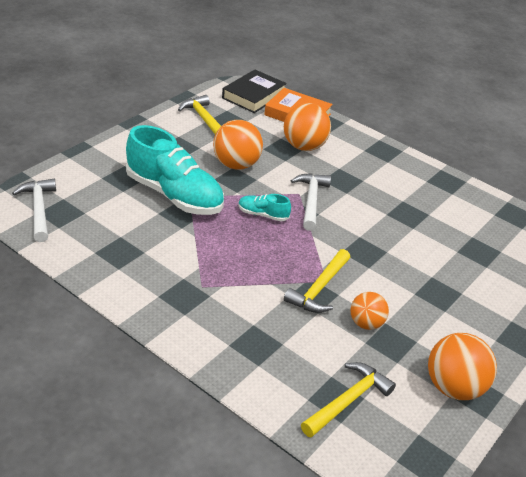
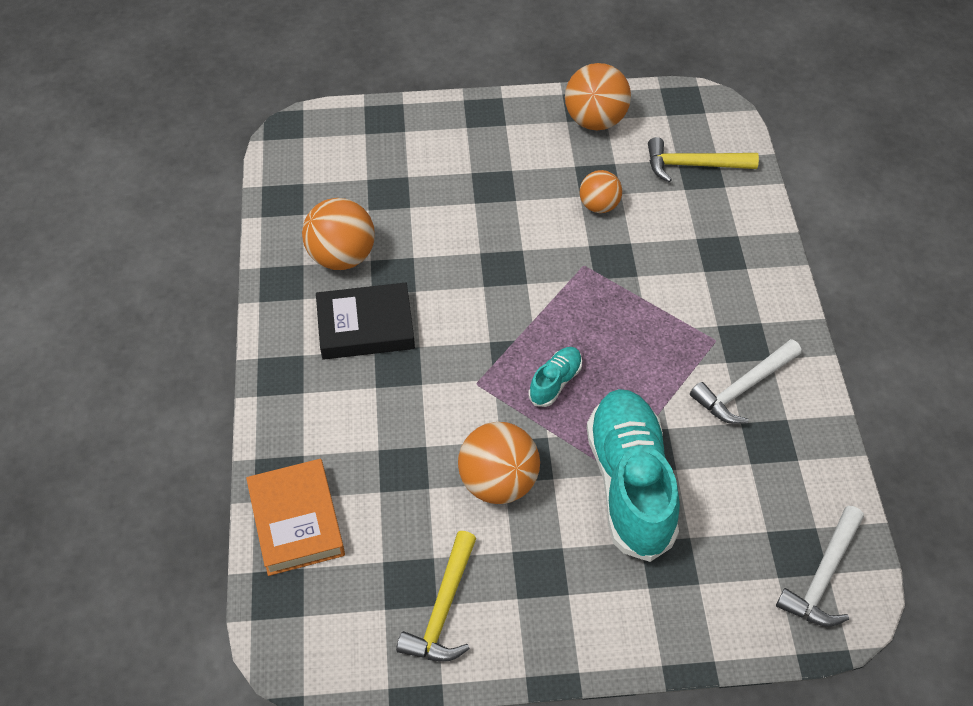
camera: 130 degrees left, 15 degrees up
(254, 95) = (304, 614): black book -> black book (365, 326)
(263, 215) = (555, 382): turquoise shoe -> turquoise shoe turned 120 degrees counterclockwise
(304, 146) = (371, 452): orange ball -> orange ball (342, 257)
(311, 201) = (475, 363): white hammer -> white hammer (744, 388)
(319, 288) = (600, 262): yellow hammer -> none

